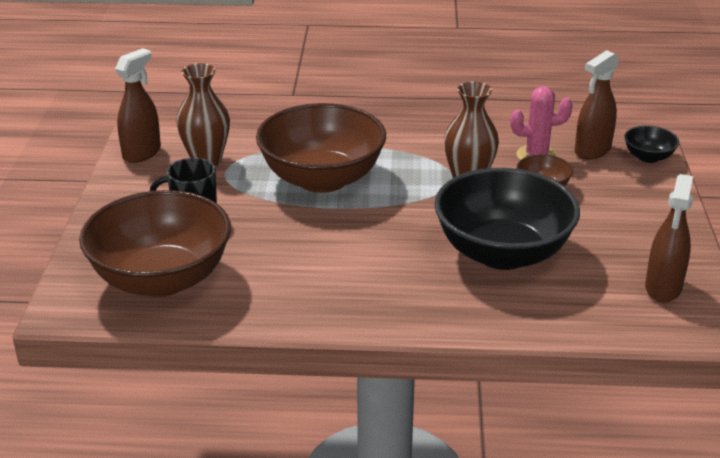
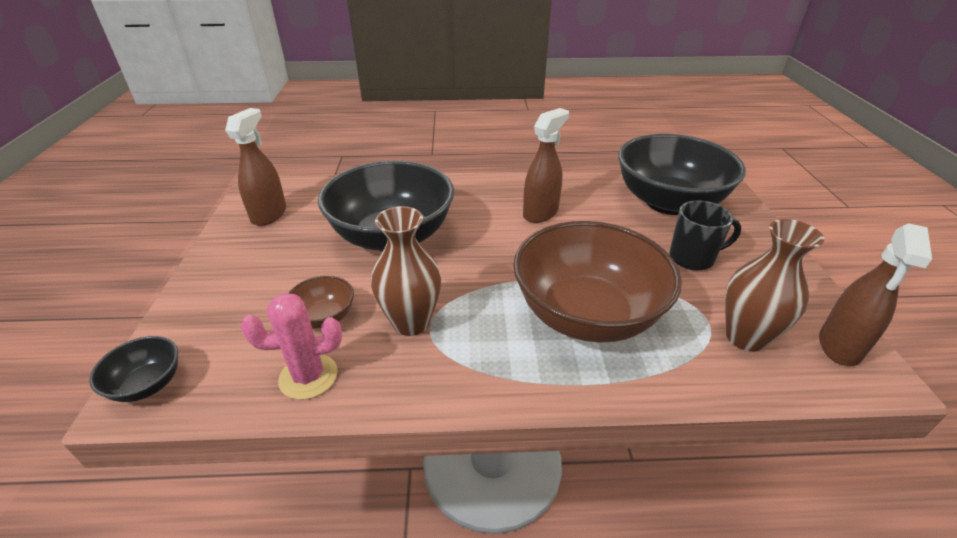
camera: 175 degrees right, 5 degrees up
(161, 279) = (668, 202): brown bowl -> black bowl
(592, 151) = (221, 394): brown spray bottle -> brown spray bottle (540, 213)

